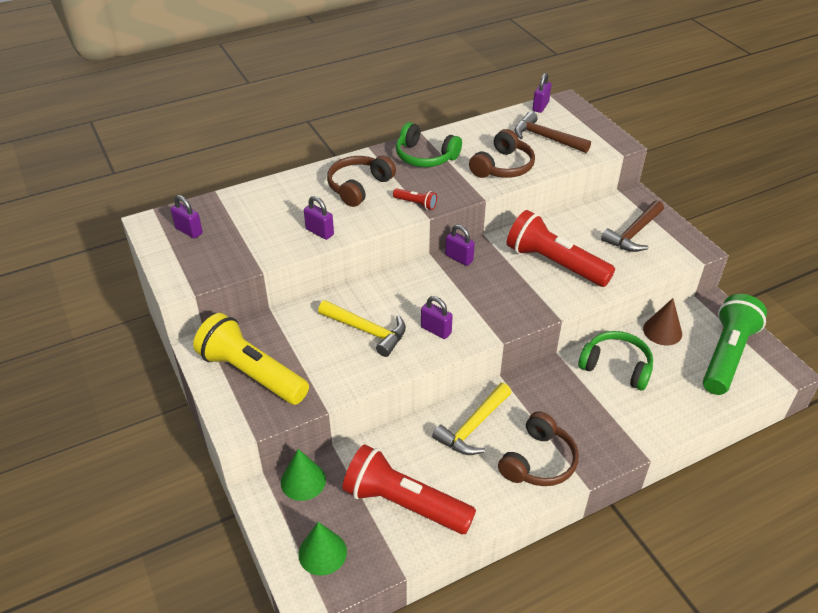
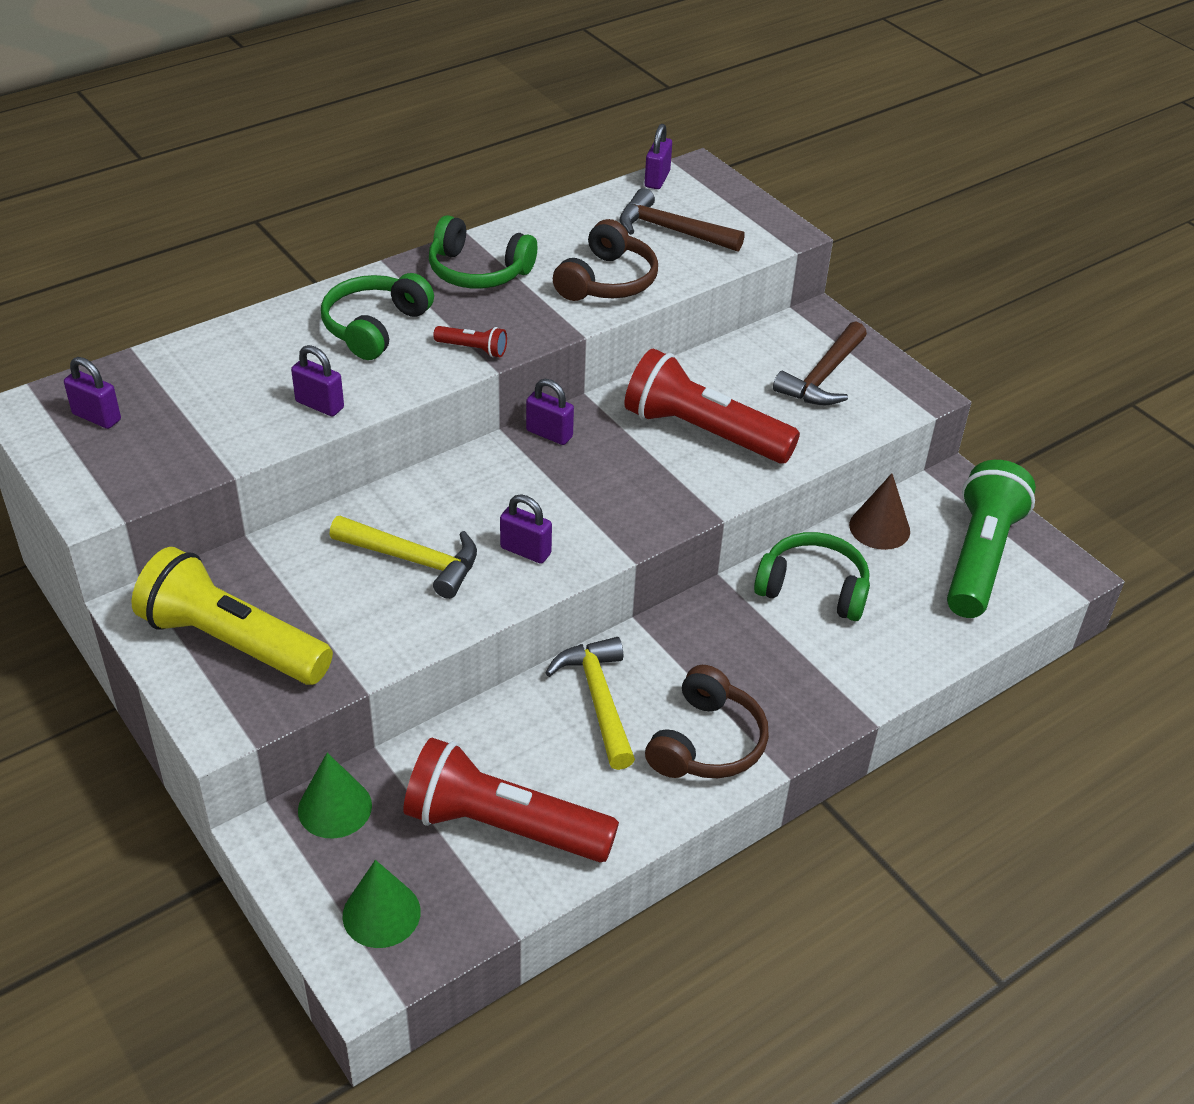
camera: 10 degrees left, 0 degrees up
(359, 187) = (375, 327): brown headphones -> green headphones
(473, 427) = (598, 699): yellow hammer -> yellow hammer turned 135 degrees clockwise

